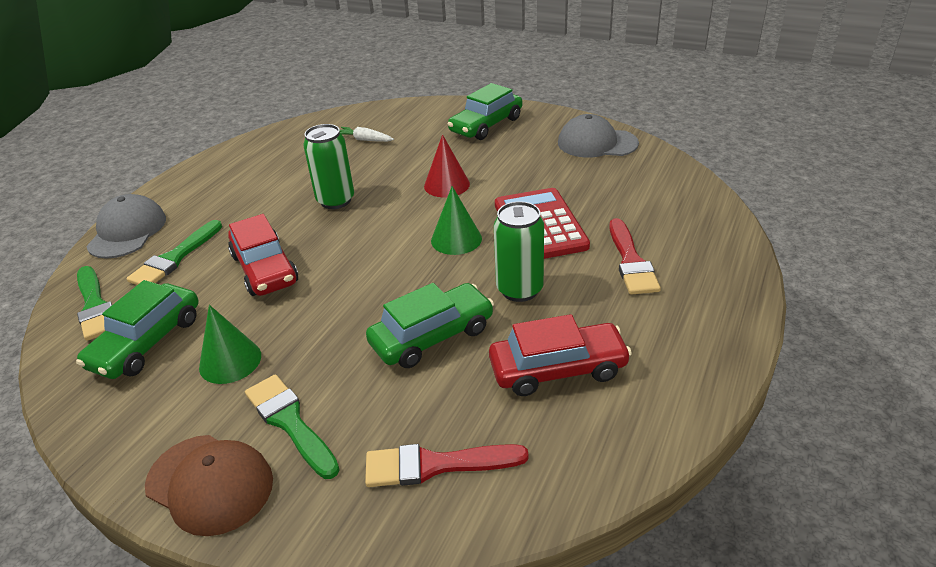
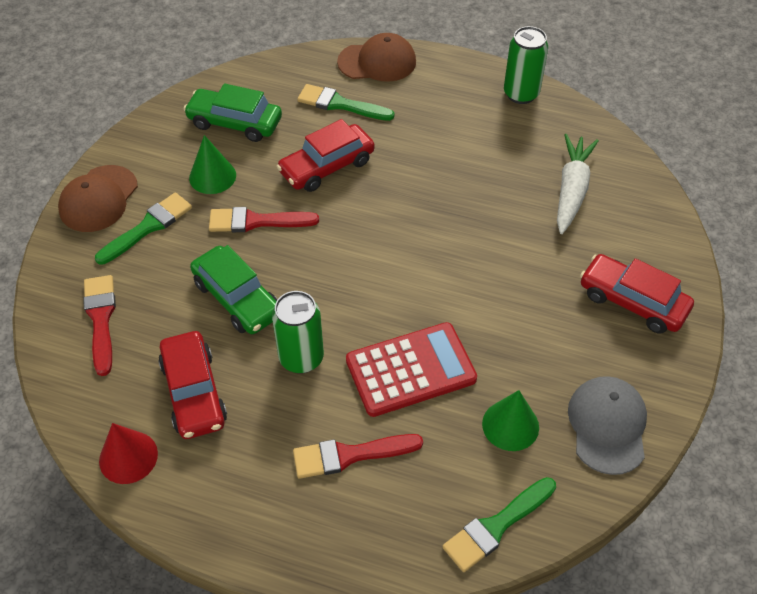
camera: 80 degrees right, 15 degrees up
(95, 306) = (276, 79): green brush -> green brush (496, 526)
(127, 231) = (377, 62): grey cap -> brown cap
(322, 322) = (256, 221): none -> red brush
(336, 200) = (441, 191): green can -> green can (521, 94)
(364, 140) = (571, 190): white carrot -> white carrot, size x1.79
(446, 185) = (483, 278): red cone -> red cone (128, 457)
(456, 239) = (380, 299): green cone -> green cone (510, 425)
(486, 125) = (632, 301): green car -> red car

